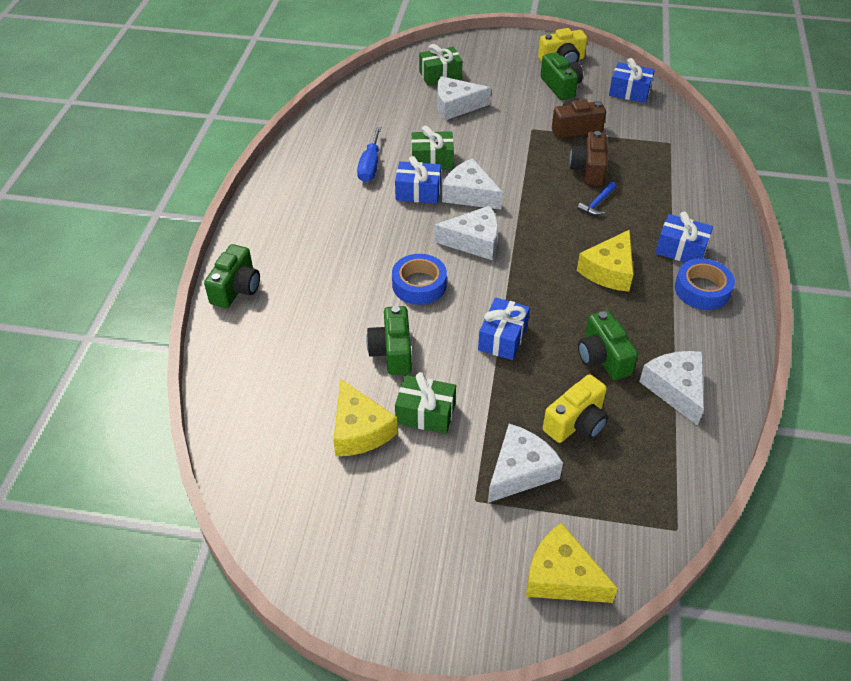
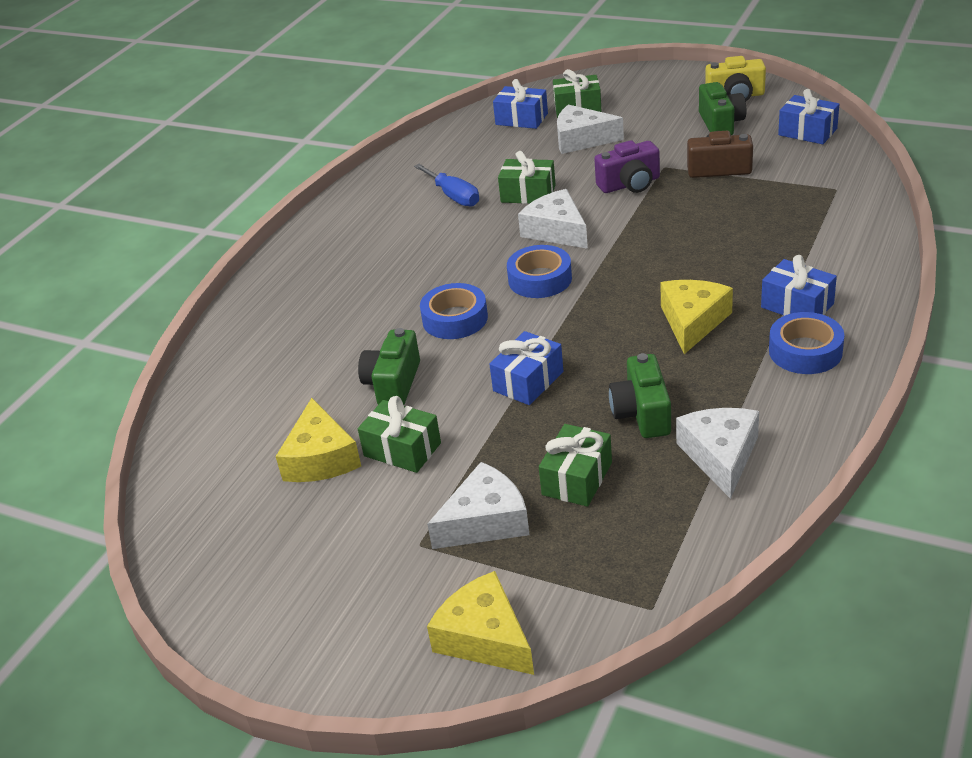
camera: 20 degrees right, 10 degrees down
(236, 288) = (252, 307): green camera -> none
(370, 166) = (453, 196): blue screwdriver -> blue screwdriver turned 60 degrees counterclockwise
(418, 192) = (497, 225): blue gift -> blue gift (521, 119)
(474, 241) = (540, 279): white cheese -> blue tape
(511, 147) = (630, 184): none -> purple camera
(576, 423) = (577, 479): yellow camera -> green gift
(588, 170) = (716, 213): brown camera -> none
(597, 203) = (710, 249): blue hammer -> none
(609, 271) = (692, 322): yellow cheese -> yellow cheese turned 150 degrees clockwise

